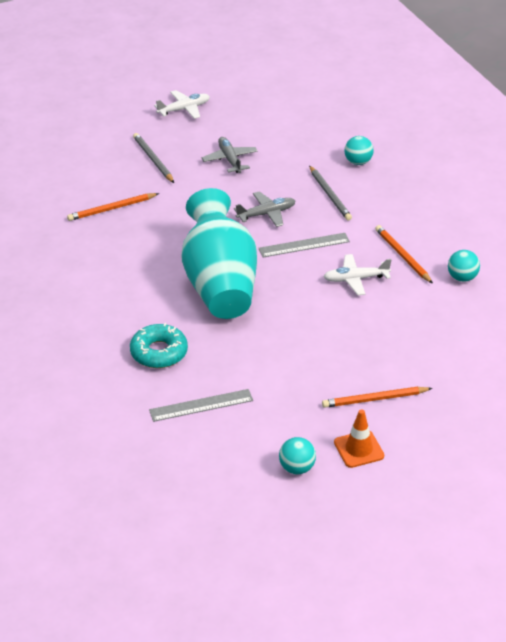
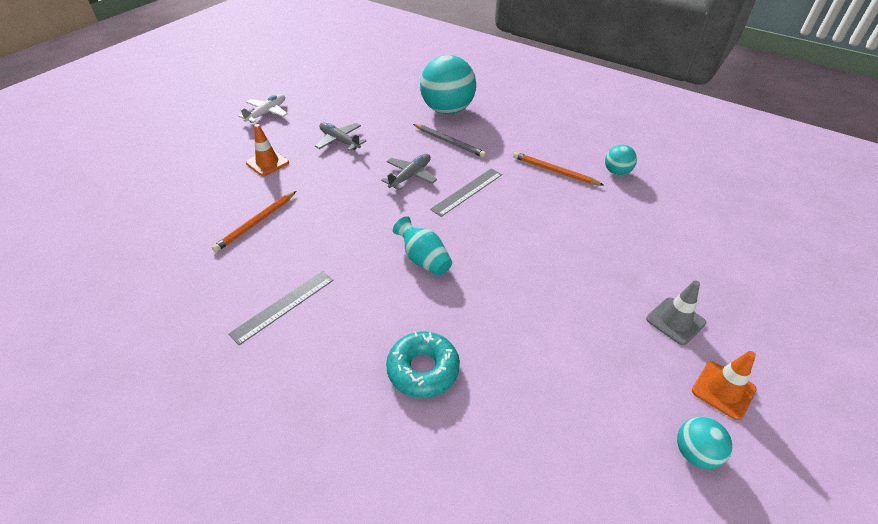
camera: 30 degrees left, 5 degrees up
(153, 160) = (267, 163): grey pencil -> orange traffic cone
(201, 405) = (524, 419): grey ruler -> grey ruler (283, 306)
(220, 284) = (424, 259): turquoise vase -> turquoise vase, size x0.44
(355, 279) = (538, 206): white plane -> none
(358, 162) = (447, 110): turquoise ball -> turquoise ball, size x2.11
(374, 399) = (675, 321): orange pencil -> grey traffic cone

